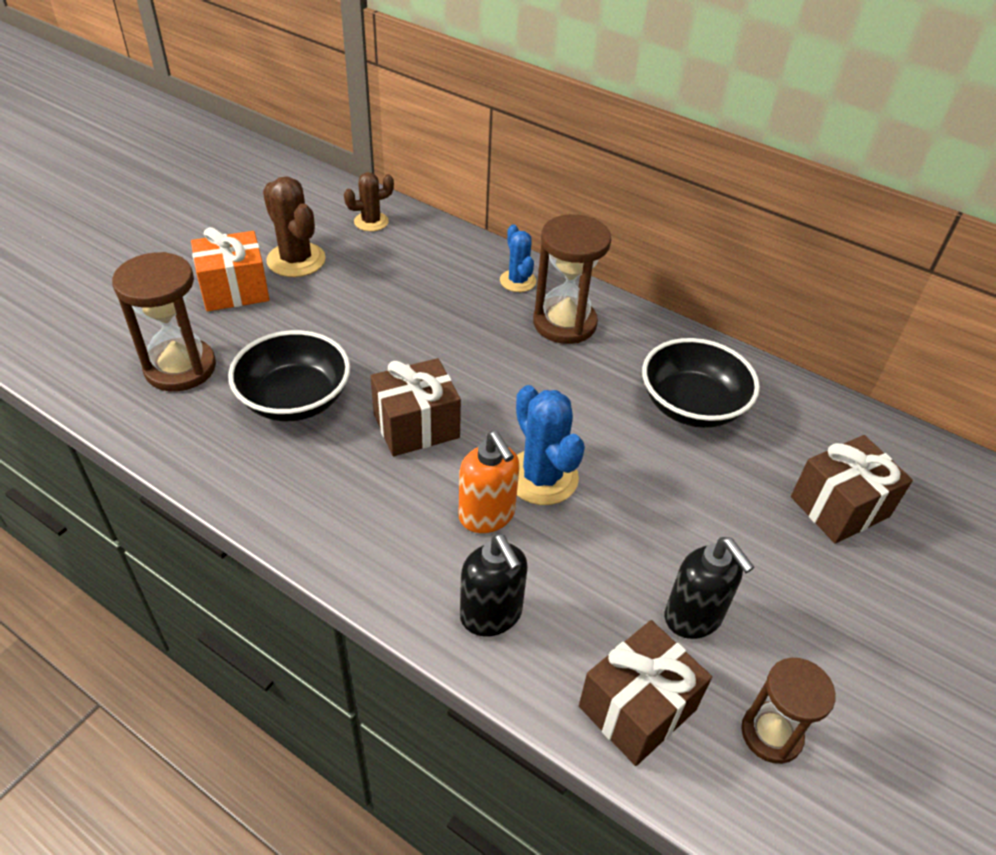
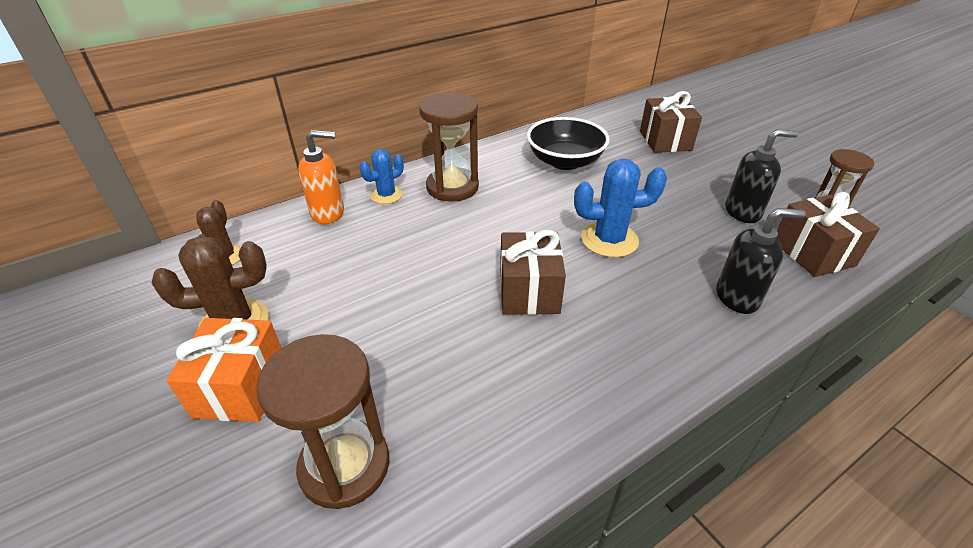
camera: 65 degrees left, 5 degrees down
(295, 399) = (454, 367): black bowl -> none
(487, 515) = (641, 276): orange soap dispenser -> orange soap dispenser (328, 213)
(517, 281) = (386, 195): blue cactus -> blue cactus turned 45 degrees counterclockwise

